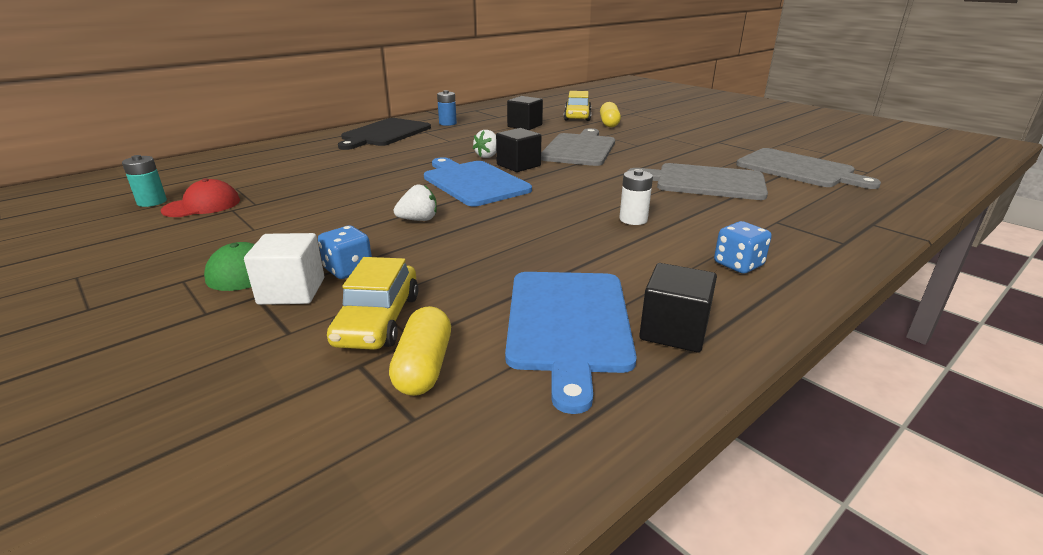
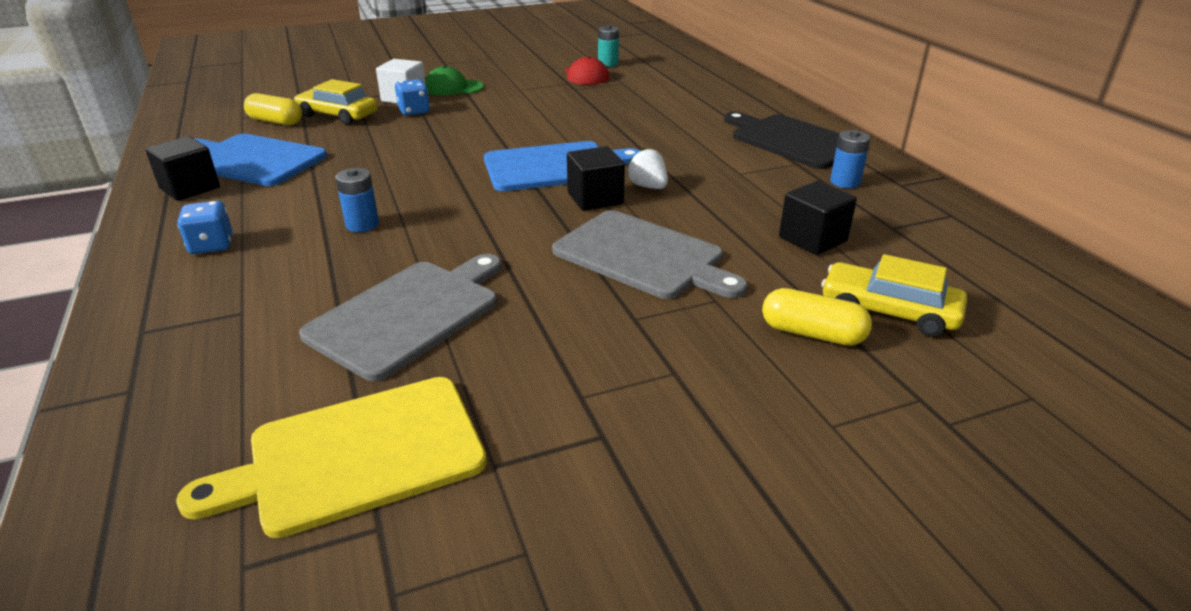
camera: 110 degrees right, 5 degrees up
(418, 220) = (477, 135): white strawberry -> none
(633, 219) = (362, 224): white battery -> blue battery
(799, 169) = (356, 455): grey cutting board -> yellow cutting board

